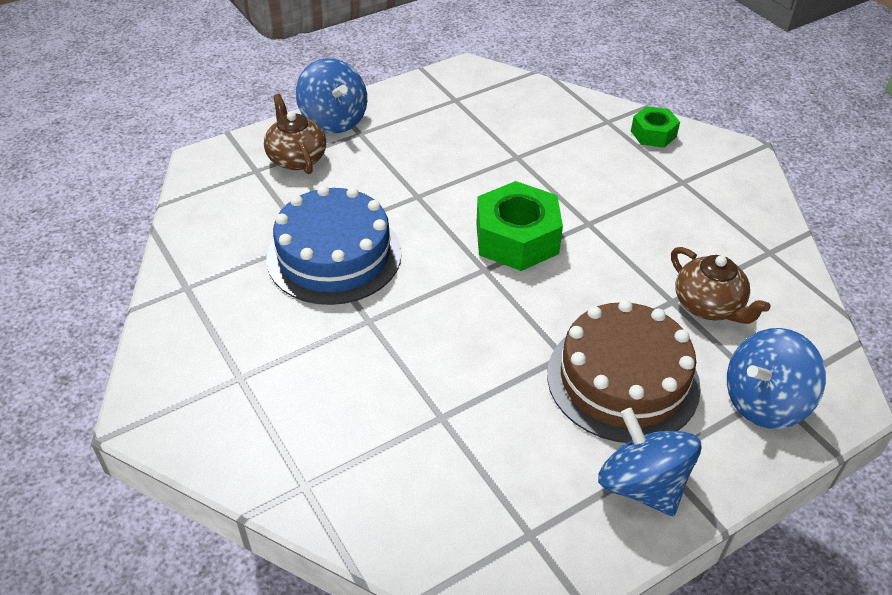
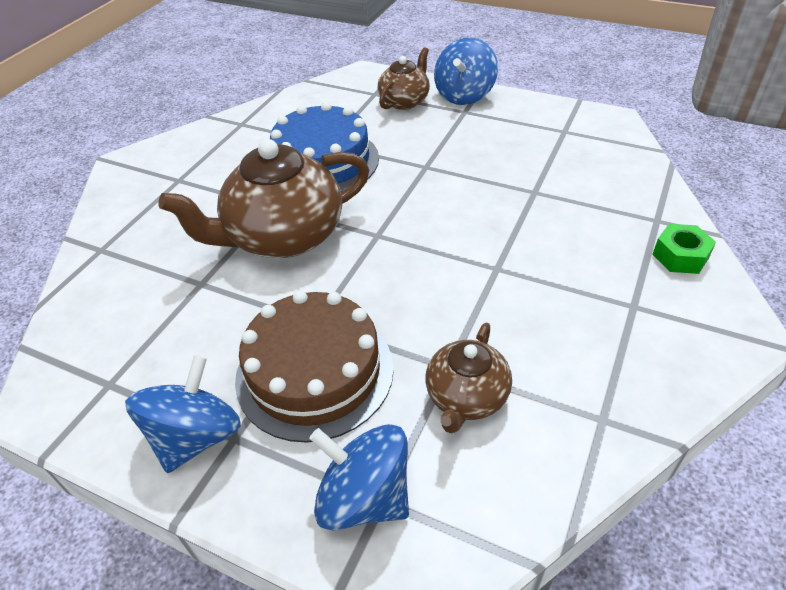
camera: 60 degrees right, 0 degrees up
(428, 331) = (283, 237): none -> brown teapot
(516, 238) = (431, 235): green nut -> none

